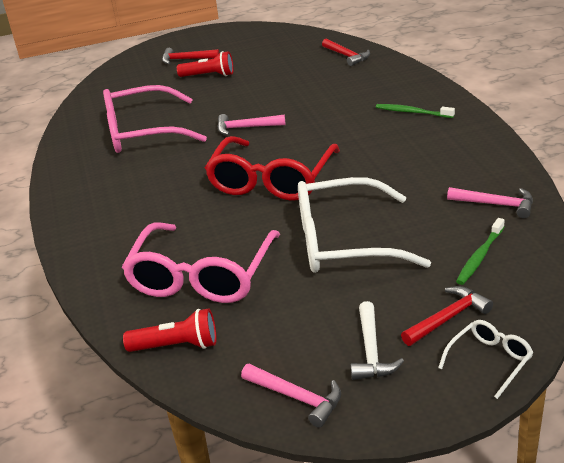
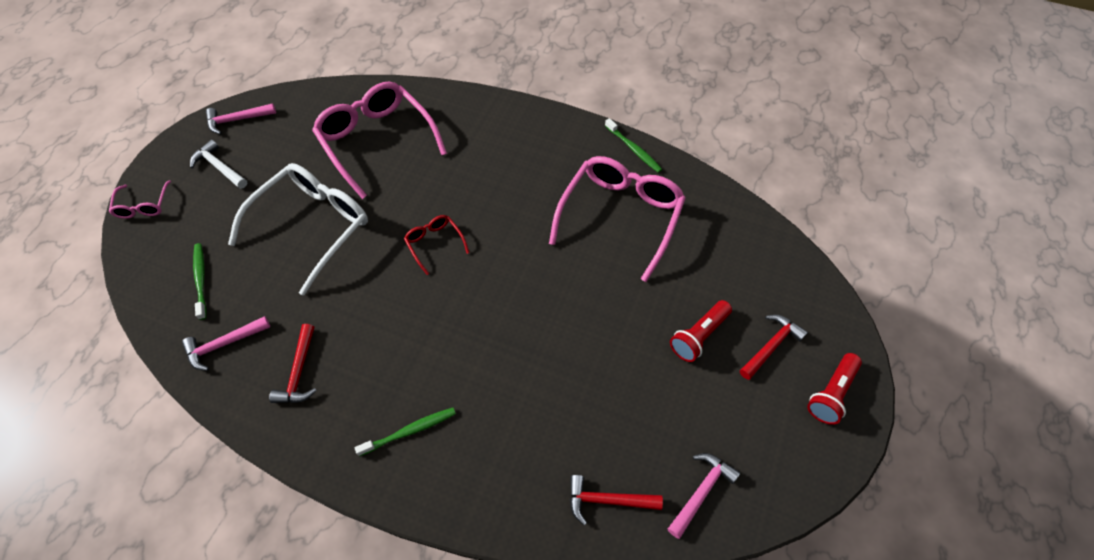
camera: 125 degrees right, 25 degrees up
(61, 157) = (634, 149): none -> green toothbrush
(177, 346) = (334, 100): red flashlight -> red flashlight (831, 393)
(246, 127) = (542, 287): pink hammer -> pink hammer (701, 492)
(272, 180) = (434, 244): red glasses -> red glasses, size x0.46
(448, 318) = (188, 216): red hammer -> red hammer (299, 372)
(490, 361) = (143, 206): white glasses -> pink glasses

